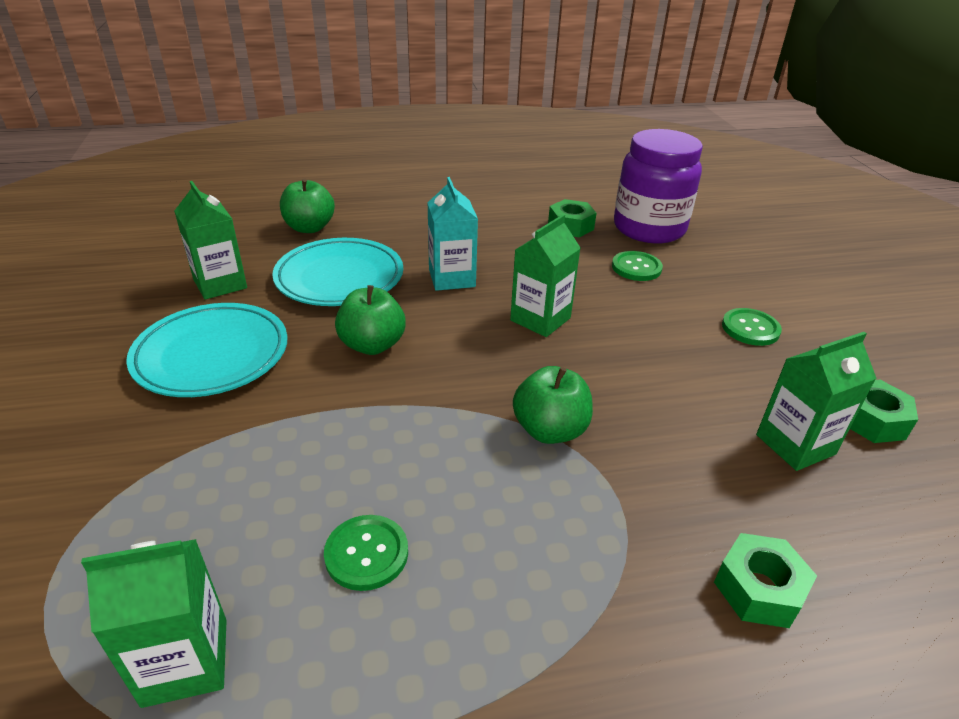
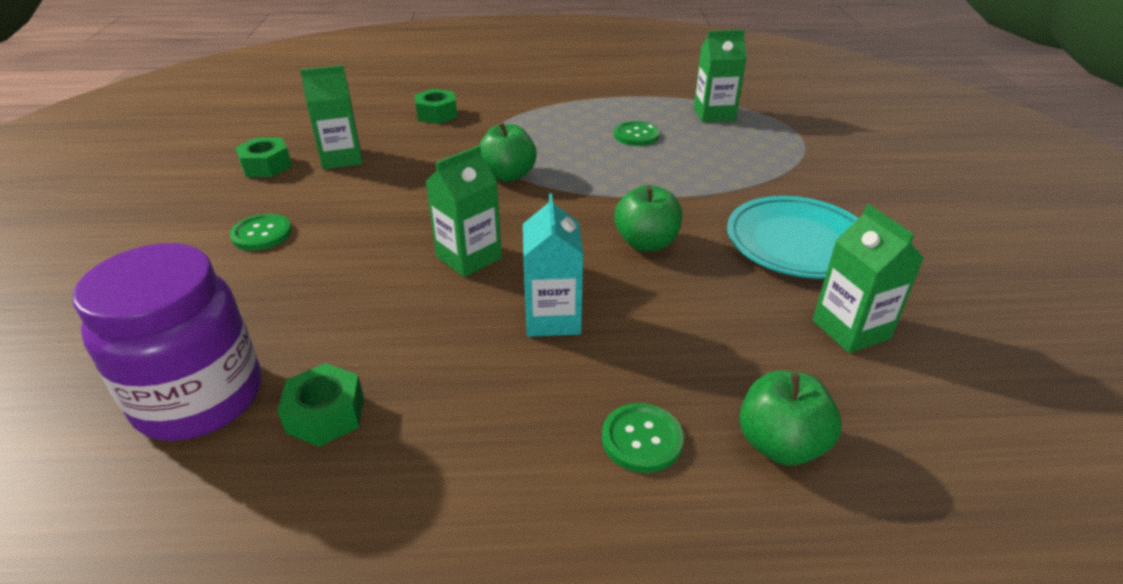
camera: 170 degrees left, 0 degrees up
(339, 278) = (699, 328): turquoise plate -> none
(636, 267) = (300, 318): green button -> green button (642, 439)

